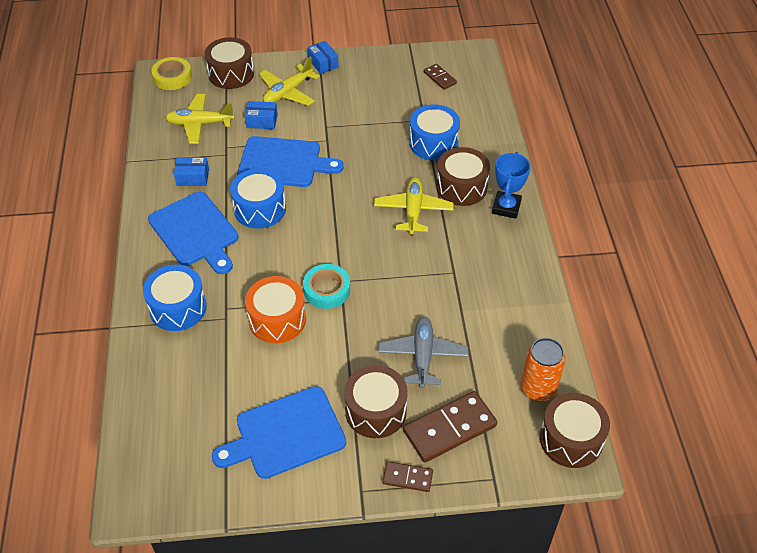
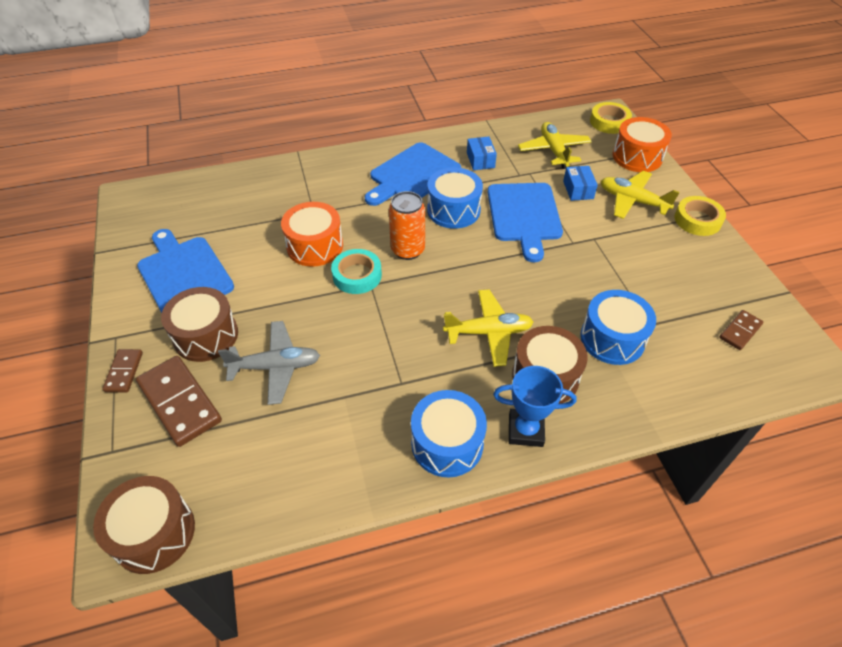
camera: 80 degrees right, 0 degrees up
(178, 308) = (322, 182): blue drum -> blue drum (447, 443)
(231, 74) = (637, 157): brown drum -> orange drum
(323, 63) = (697, 220): blue box -> yellow tape
(538, 389) = (230, 489): orange can -> orange can (407, 250)

